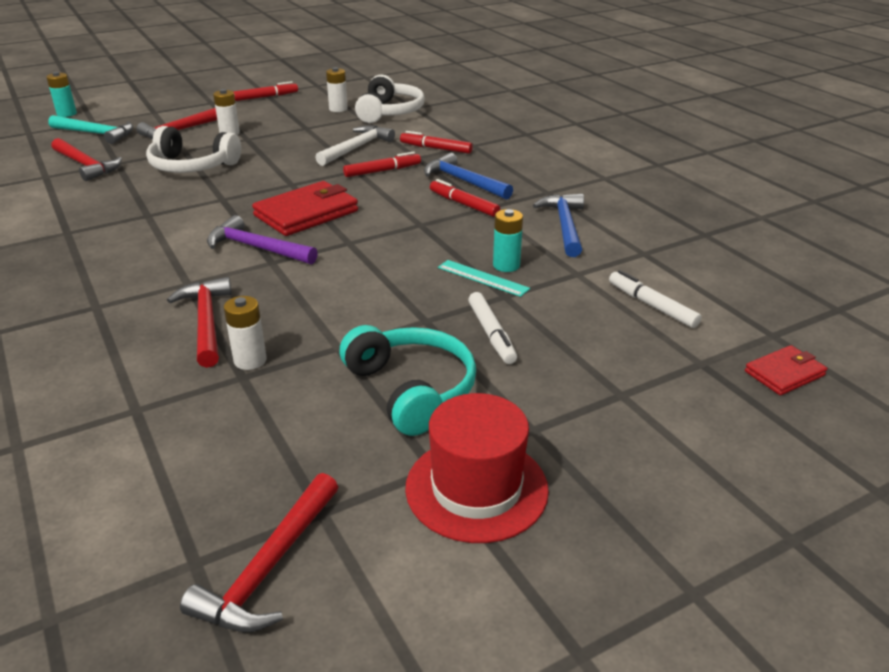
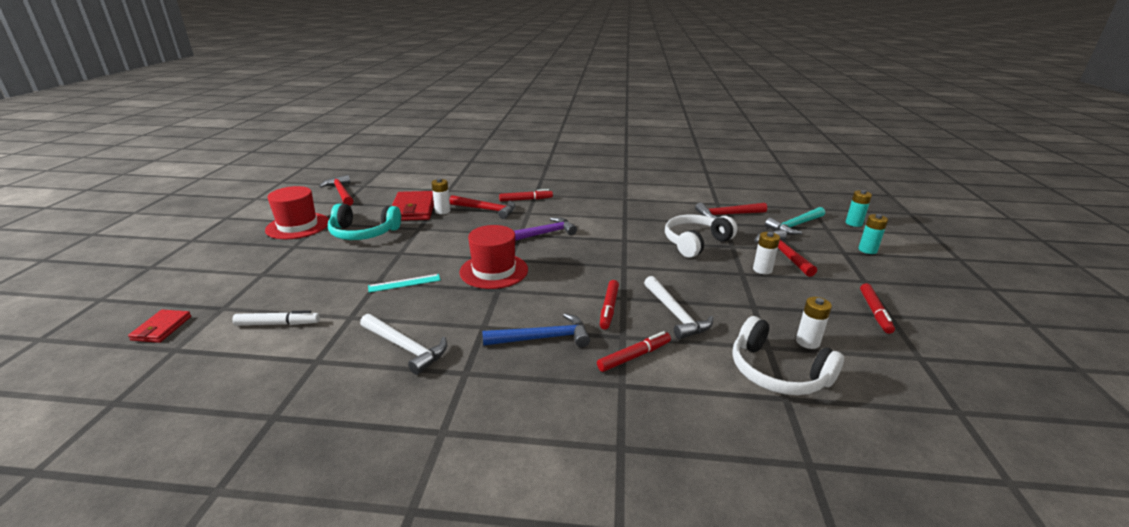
camera: 125 degrees right, 5 degrees down
(306, 213) = (568, 258): red wallet -> red wallet (413, 209)
(387, 241) = (494, 271): none -> red hat
(463, 204) = (502, 319): red marker -> red marker (526, 199)
(491, 334) = (358, 264): white marker -> none
(506, 265) = (402, 297): turquoise battery -> turquoise battery (867, 250)
(564, 225) = (405, 347): blue hammer -> white hammer

